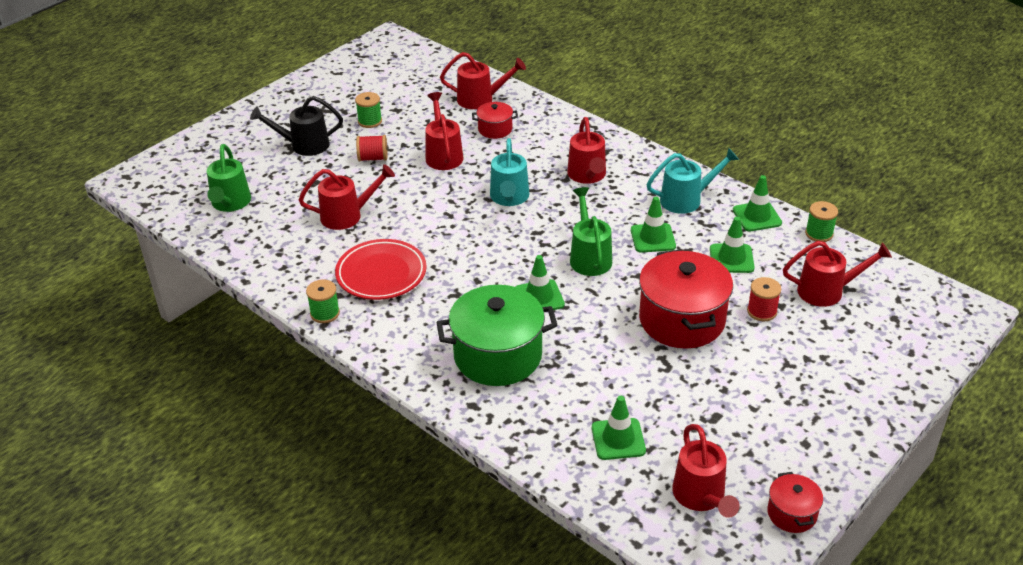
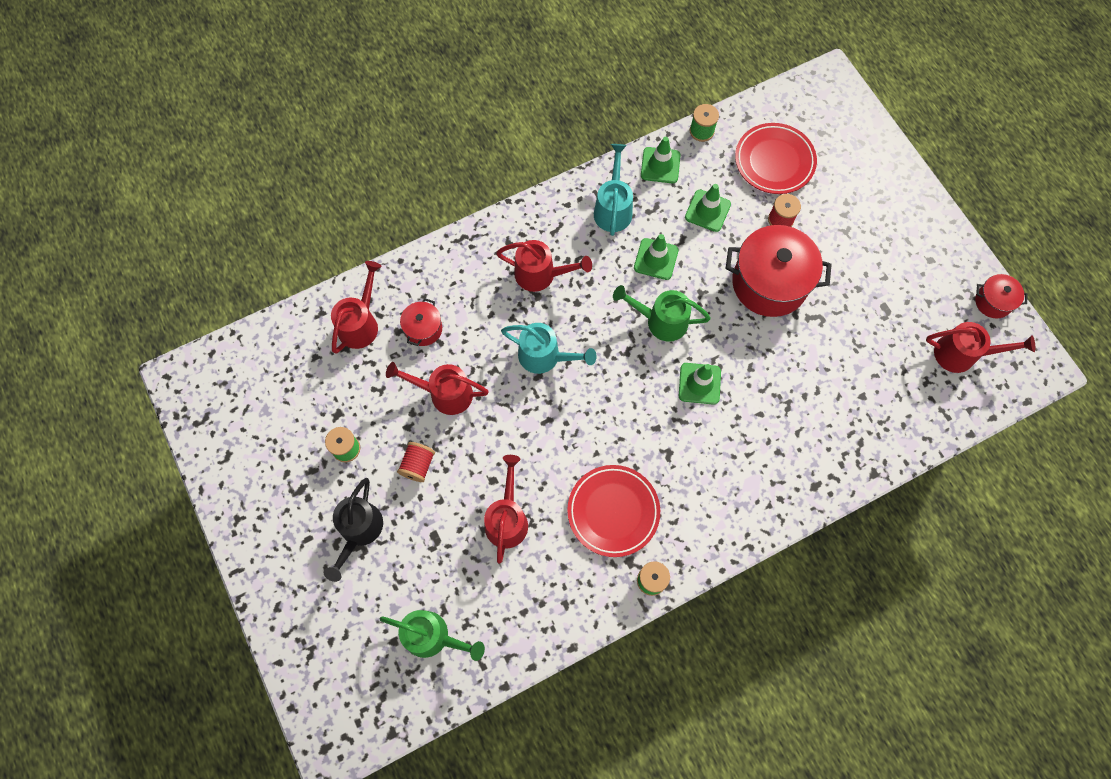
camera: 70 degrees left, 30 degrees up
(498, 356) = (762, 445): green pot -> none
(618, 439) = (887, 388): green traffic cone -> none
(827, 291) = (774, 161): red watering can -> red plate

